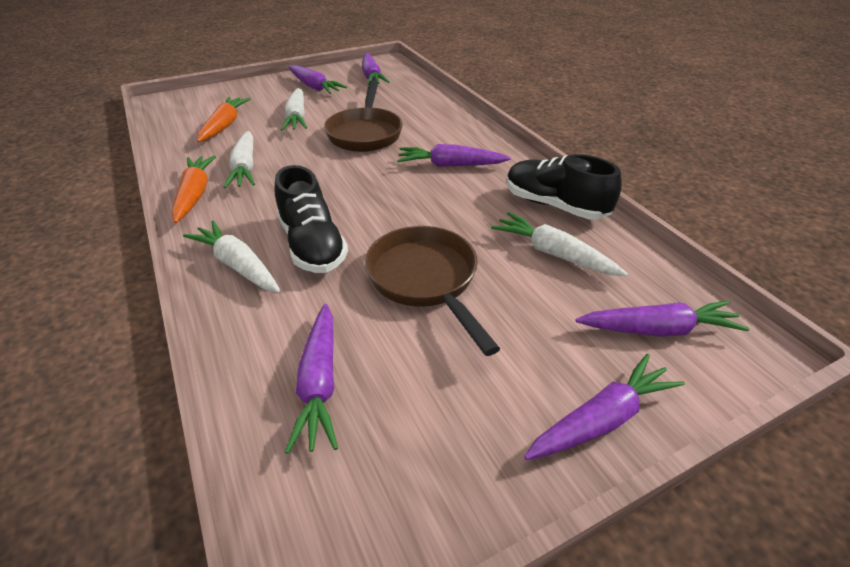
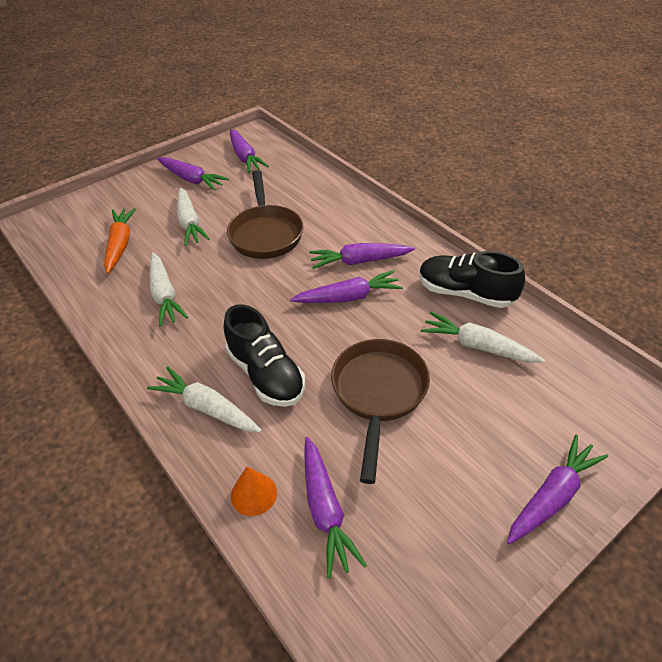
camera: 10 degrees left, 5 degrees up
(195, 194) = (129, 335): orange carrot -> none
(247, 352) = (254, 494): none -> orange cone
(425, 280) = (378, 393): brown pan -> brown pan turned 45 degrees clockwise
(658, 329) = (577, 407): purple carrot -> purple carrot (348, 297)

